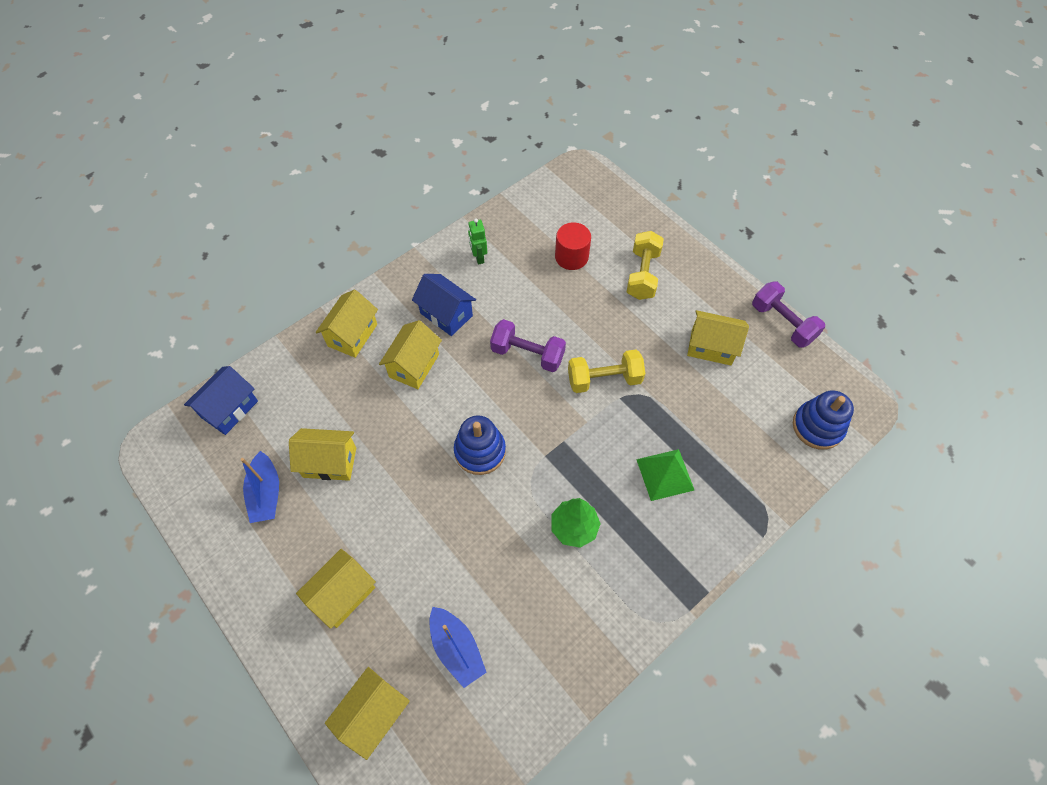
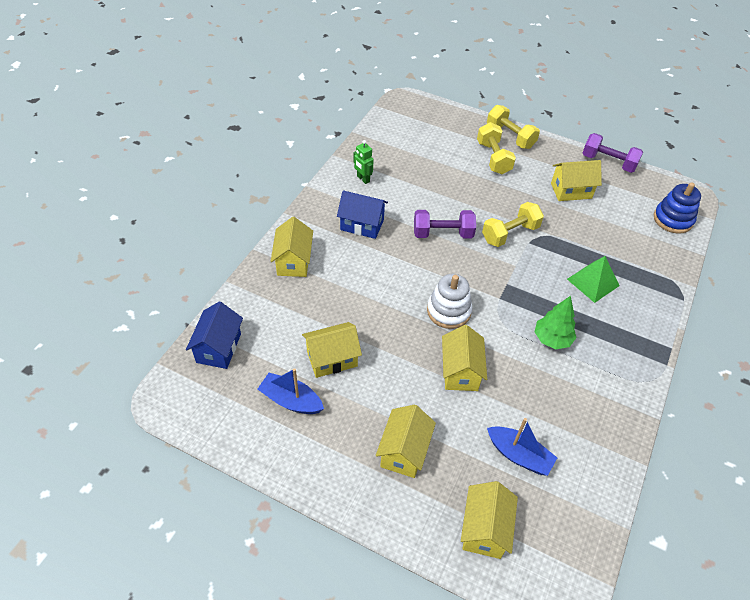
camera: 25 degrees left, 10 degrees down
(266, 493) = (291, 400): blue boat -> blue boat turned 150 degrees clockwise
(414, 365) = (358, 268): yellow house -> yellow house (460, 371)
(480, 451) = (448, 311): blue stacking toy -> white stacking toy
(571, 257) = (434, 160): red cylinder -> none
(679, 252) = (510, 136): none -> yellow dumbbell

